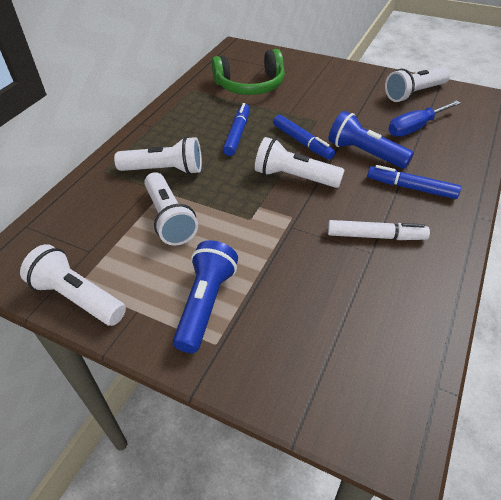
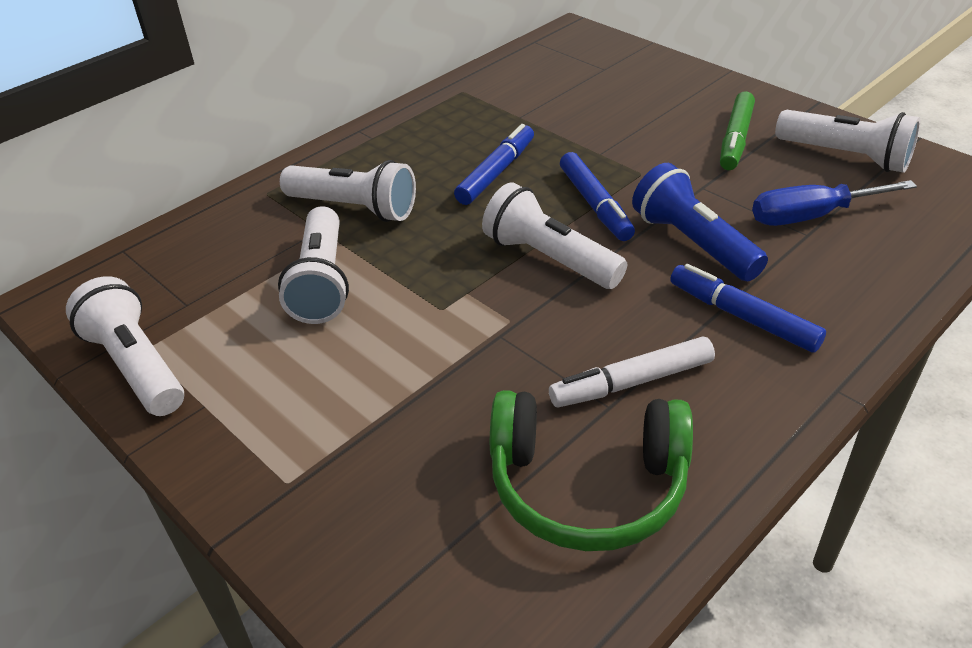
camera: 20 degrees right, 5 degrees down
(206, 303) = (305, 420): blue flashlight -> none
(250, 85) = (561, 98): green headphones -> green headphones (587, 485)
(355, 93) = (735, 139): none -> green marker
(375, 236) = (631, 382): white marker -> white marker turned 135 degrees clockwise
(414, 93) = (846, 156): white flashlight -> white flashlight turned 135 degrees counterclockwise

